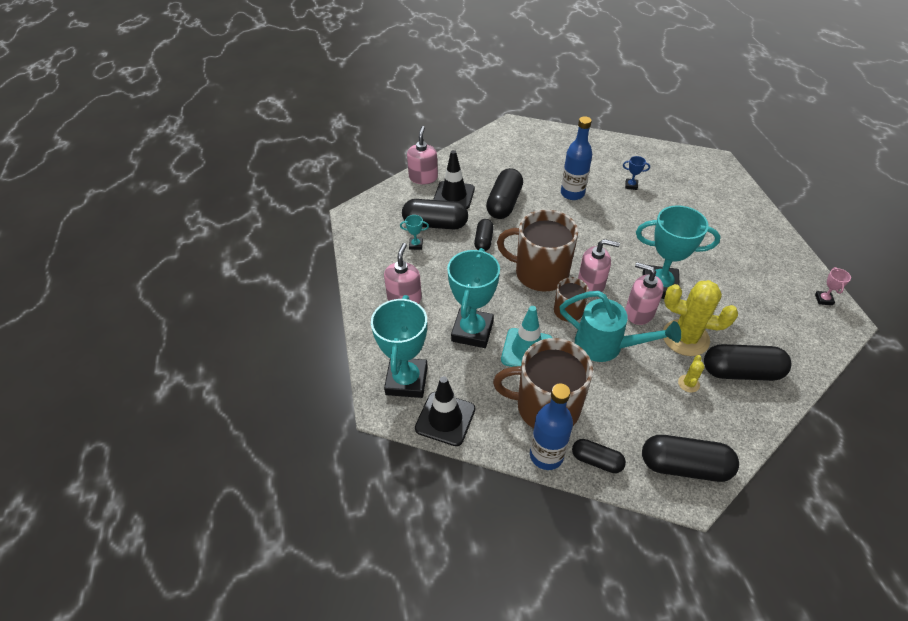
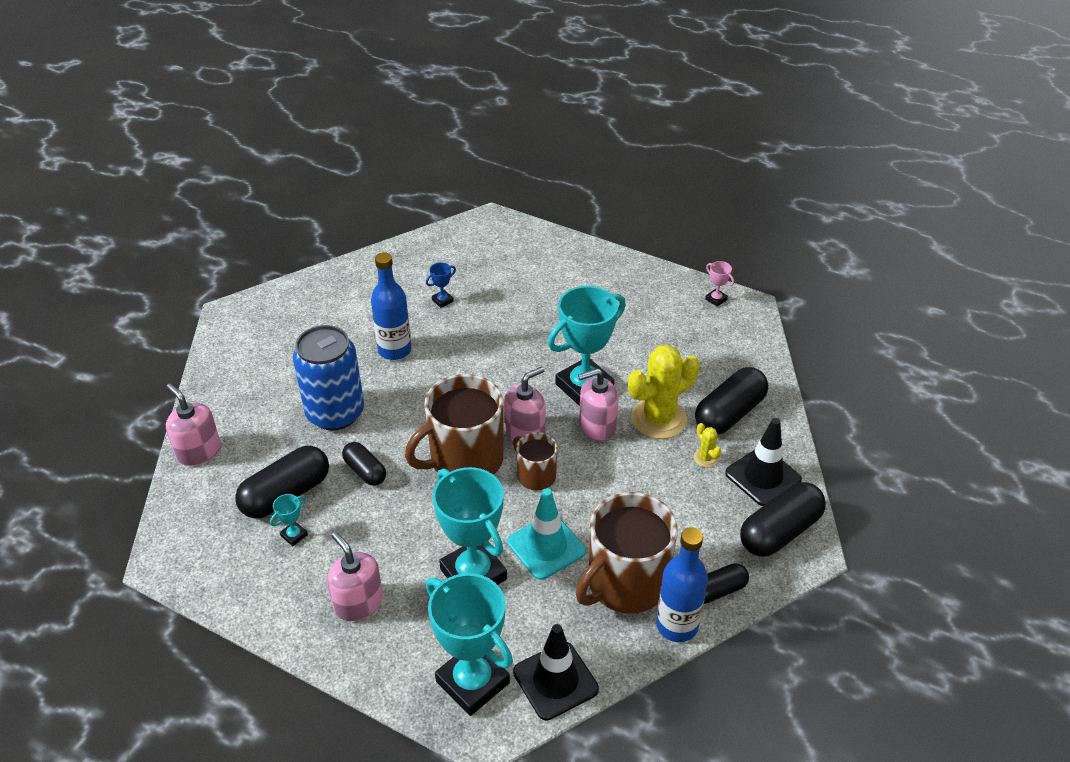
camera: 50 degrees left, 5 degrees down
(454, 195) = (265, 445): black traffic cone -> black traffic cone (763, 476)
(504, 203) = (335, 413): black capsule -> blue can
(607, 346) = (608, 481): turquoise watering can -> none

